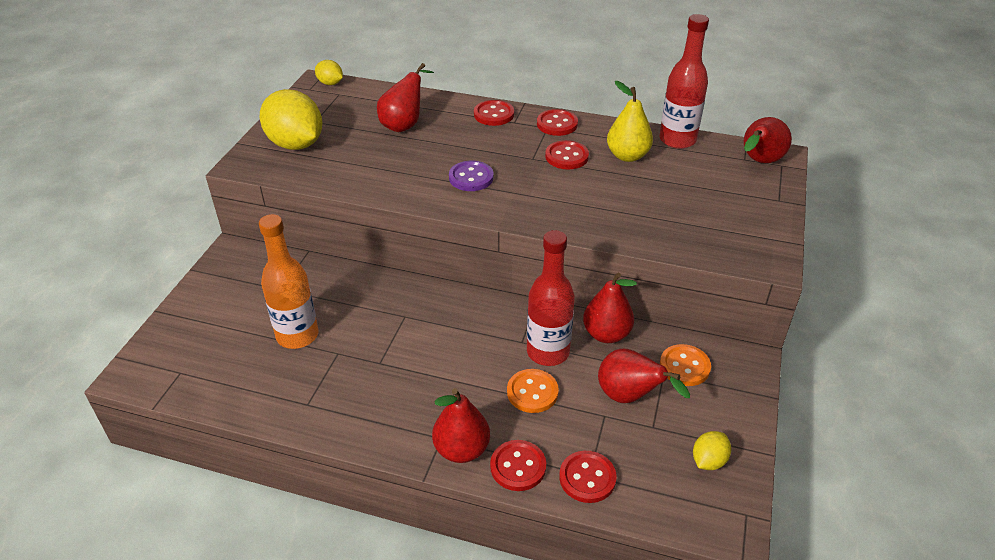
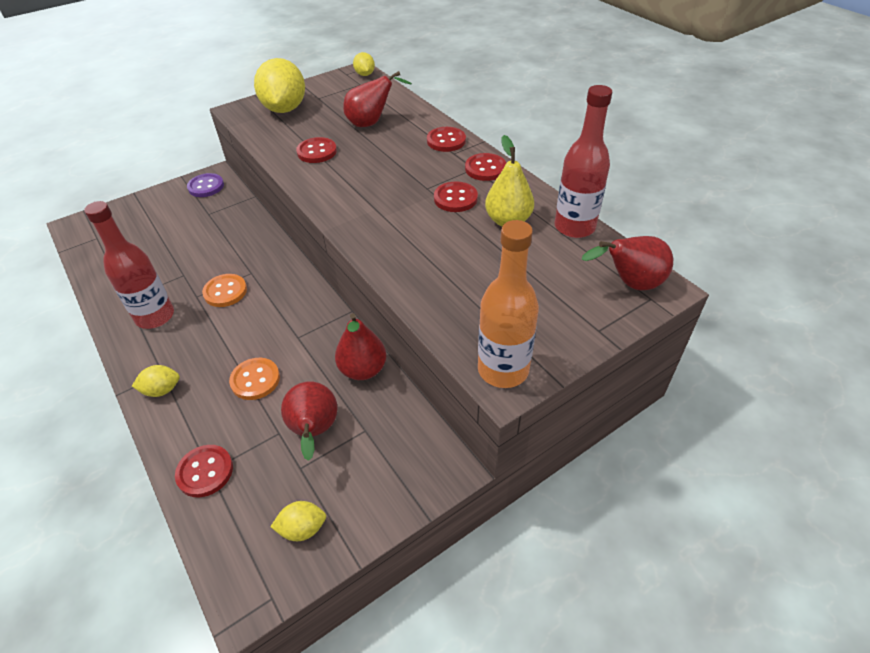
camera: 40 degrees right, 5 degrees up
(297, 335) = (178, 250): orange bottle -> orange bottle (503, 370)
(462, 449) = (162, 390): red pear -> yellow lemon
(471, 178) = (360, 182): purple button -> purple button (206, 186)
(518, 467) = (176, 428): red button -> red button (317, 152)
(548, 352) = (304, 356): red bottle -> red bottle (155, 316)
(684, 366) = (388, 436): orange button -> orange button (225, 292)

